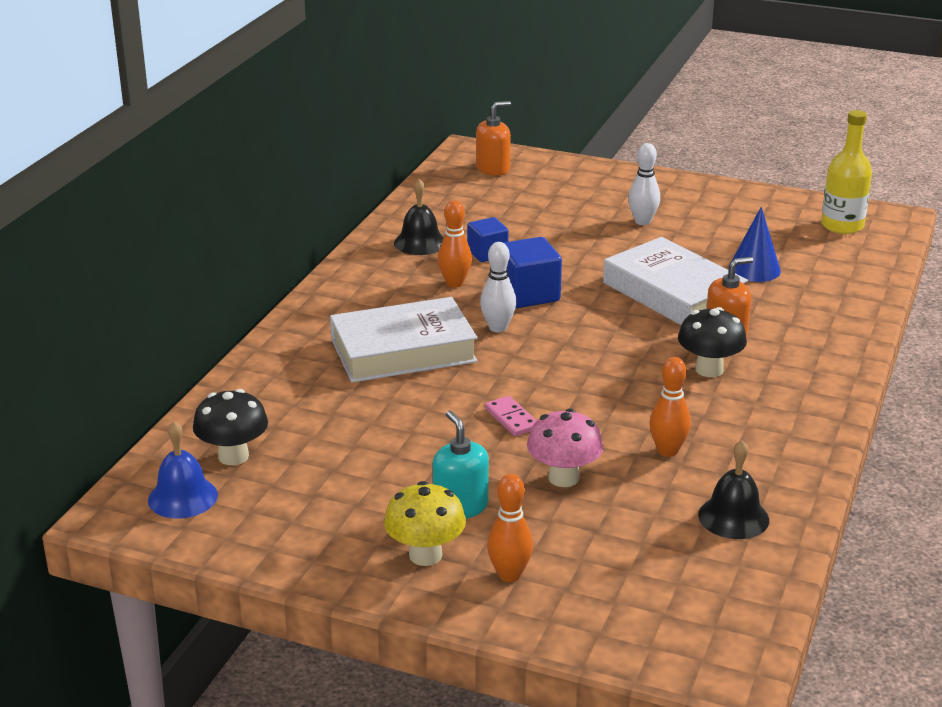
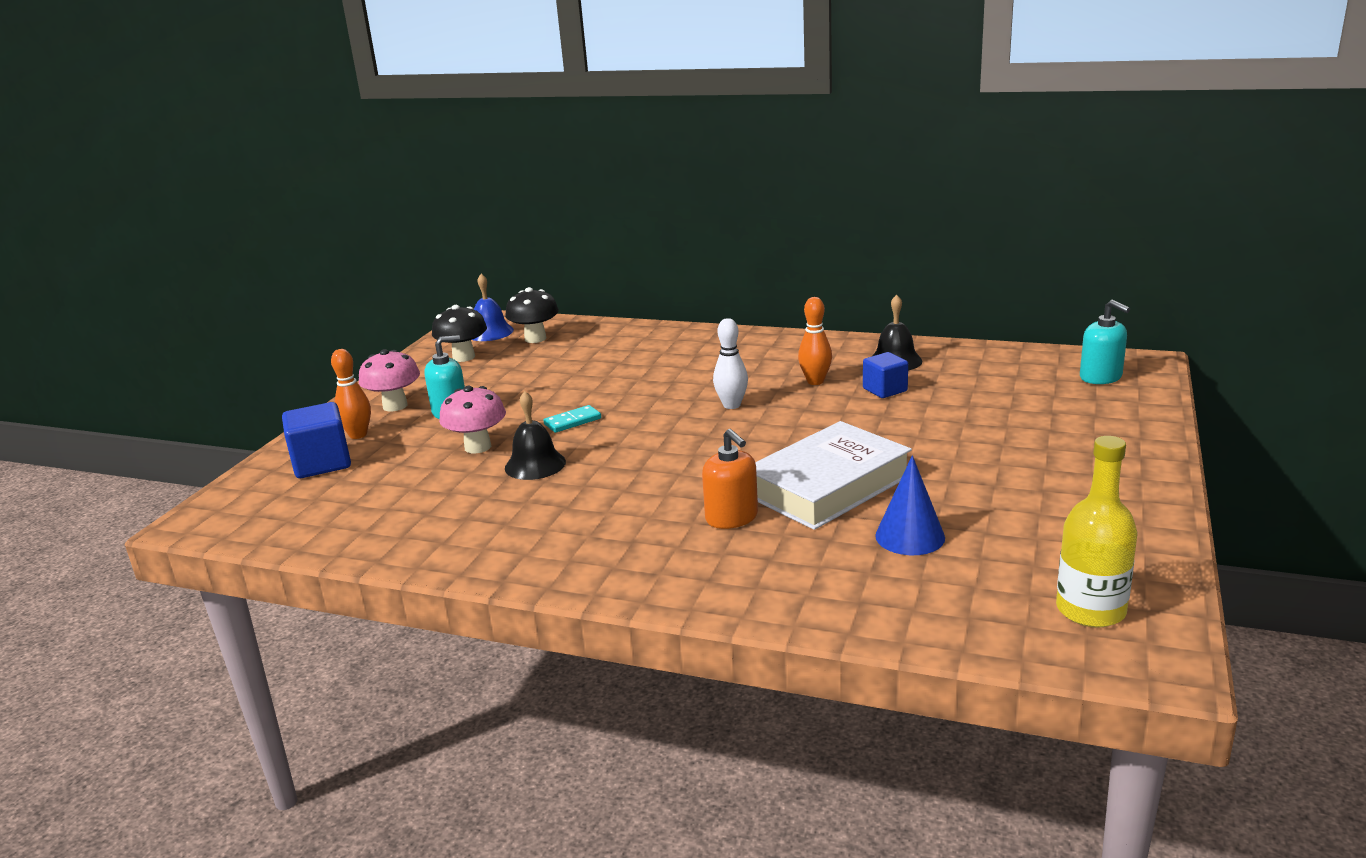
camera: 90 degrees right, 5 degrees down
(403, 350) = (686, 373): white book -> none
(425, 555) = (395, 406): yellow mushroom -> pink mushroom
(493, 169) = (1100, 377): orange soap dispenser -> turquoise soap dispenser
(511, 419) = (572, 421): pink domino -> turquoise domino
(528, 294) = (802, 414): blue cube -> blue cube (322, 463)
(642, 221) = (1011, 463): white bowling pin -> none
(667, 451) = (508, 490): orange bowling pin -> none
(709, 370) = (657, 509): black mushroom -> black mushroom (464, 357)
(733, 517) = (393, 523): black bell -> black bell (535, 464)

